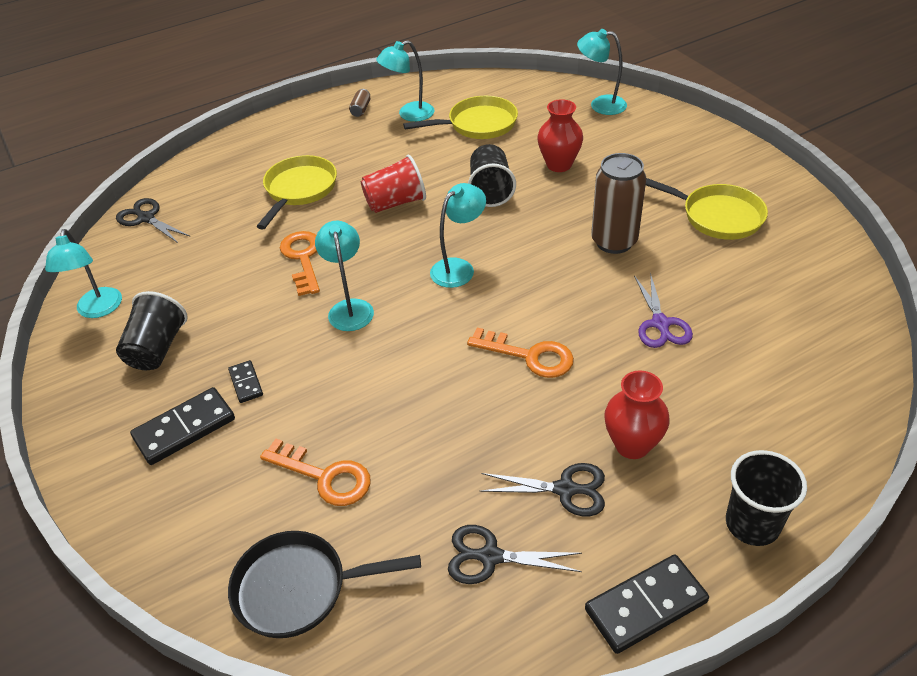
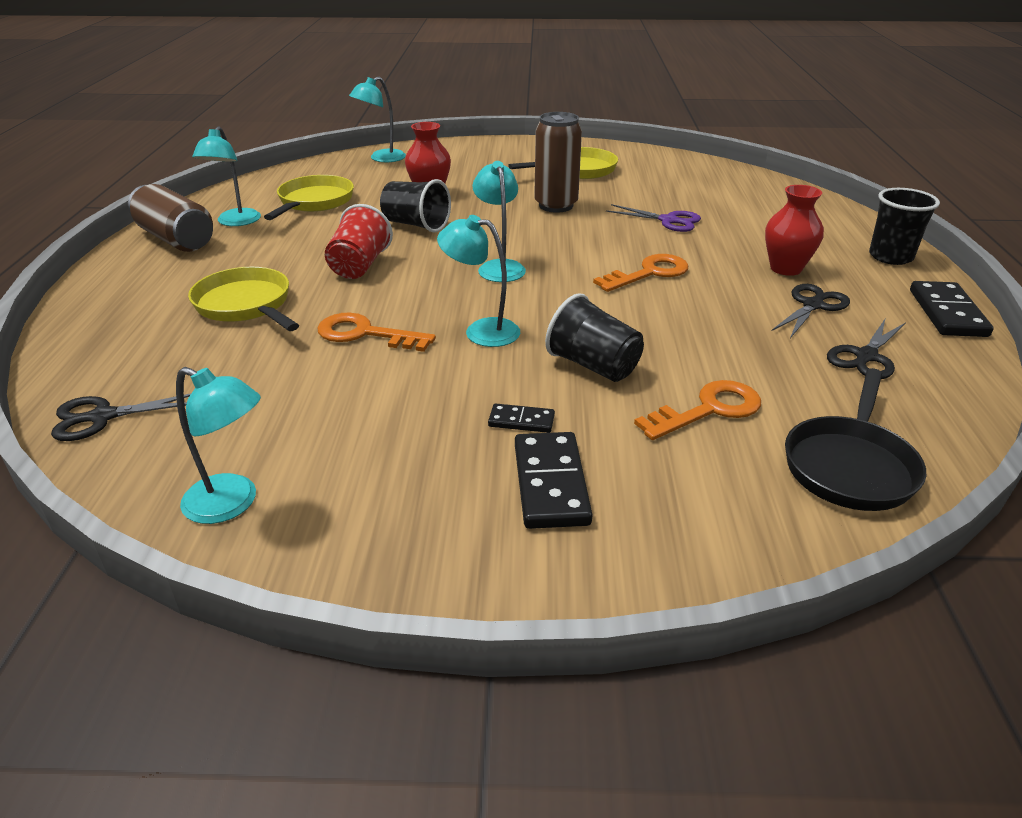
camera: 60 degrees left, 10 degrees down
(157, 349) = (382, 470): black cup -> black cup (593, 366)
(361, 109) = (176, 239): brown can -> brown can, size x2.41

